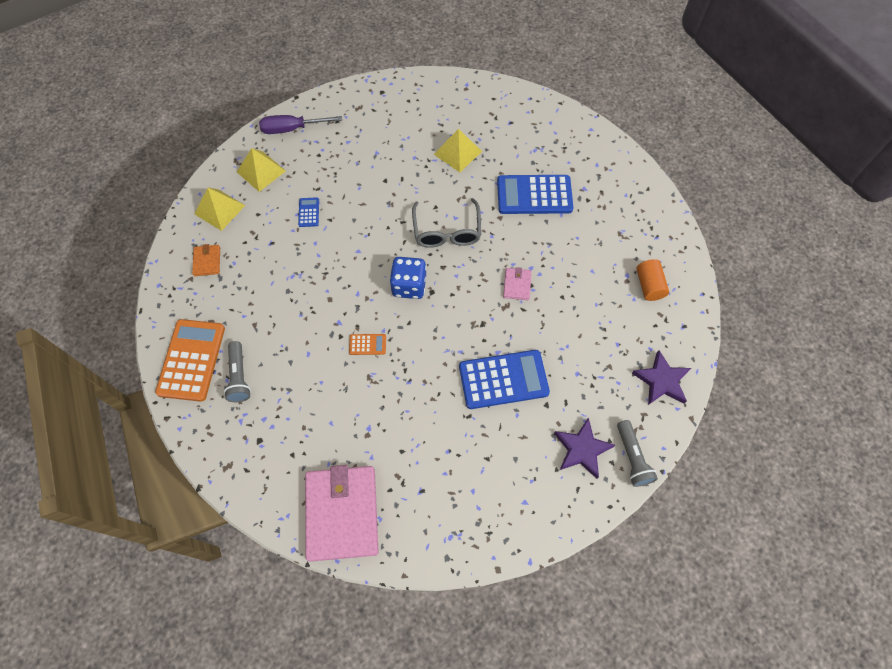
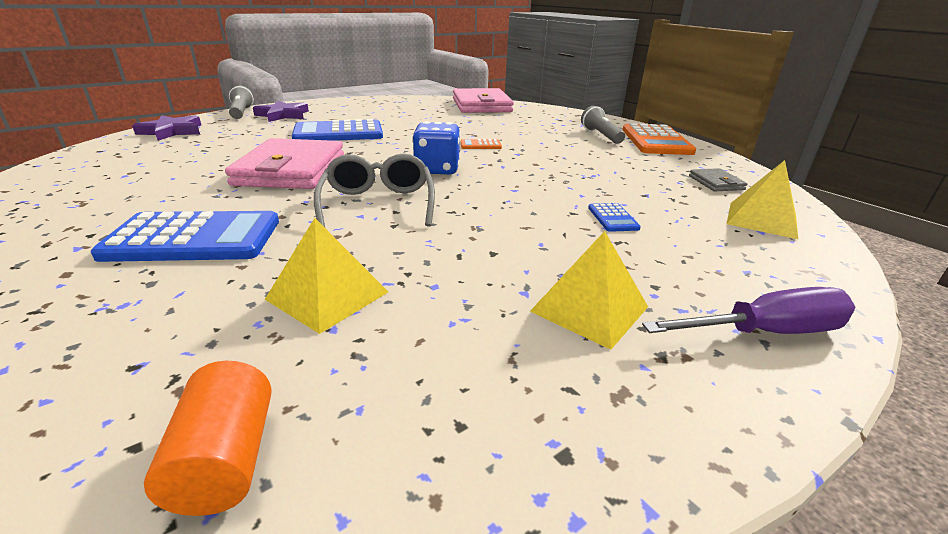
camera: 175 degrees right, 35 degrees down
(207, 261) = (716, 183): orange wallet -> grey wallet
(261, 171) = (749, 260): yellow pyramid -> yellow pyramid (589, 308)
(517, 285) = (291, 170): pink wallet -> pink wallet, size x2.29
(649, 285) = (103, 169): orange cylinder -> orange cylinder (226, 460)

